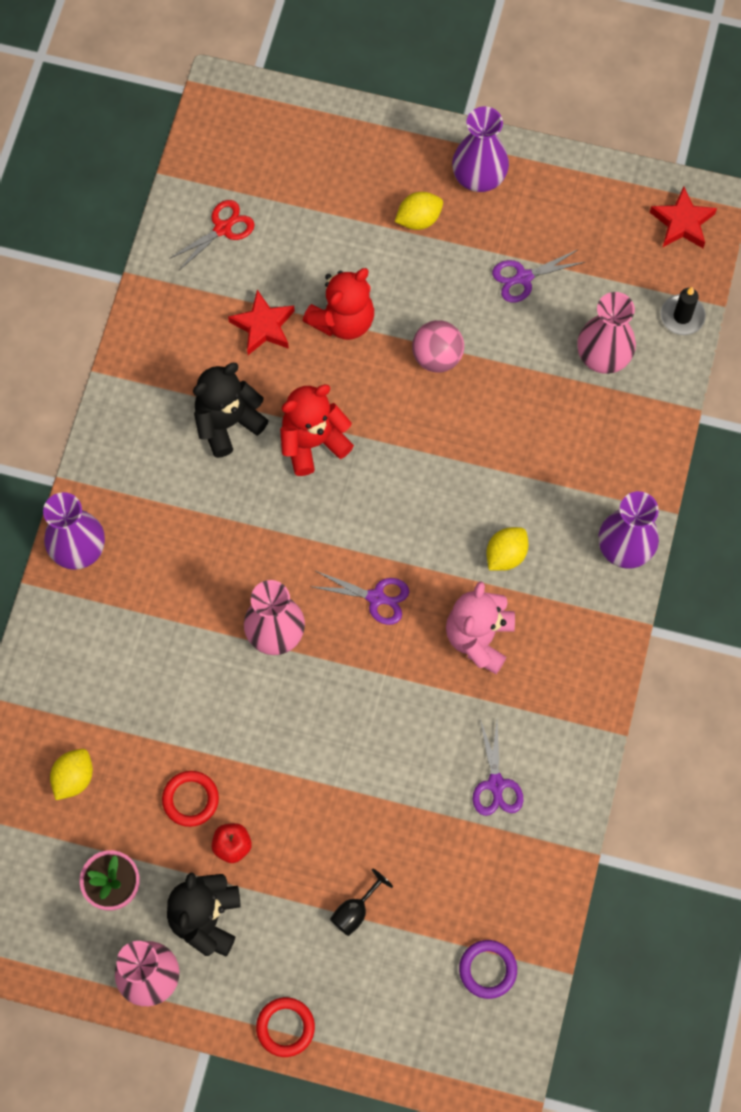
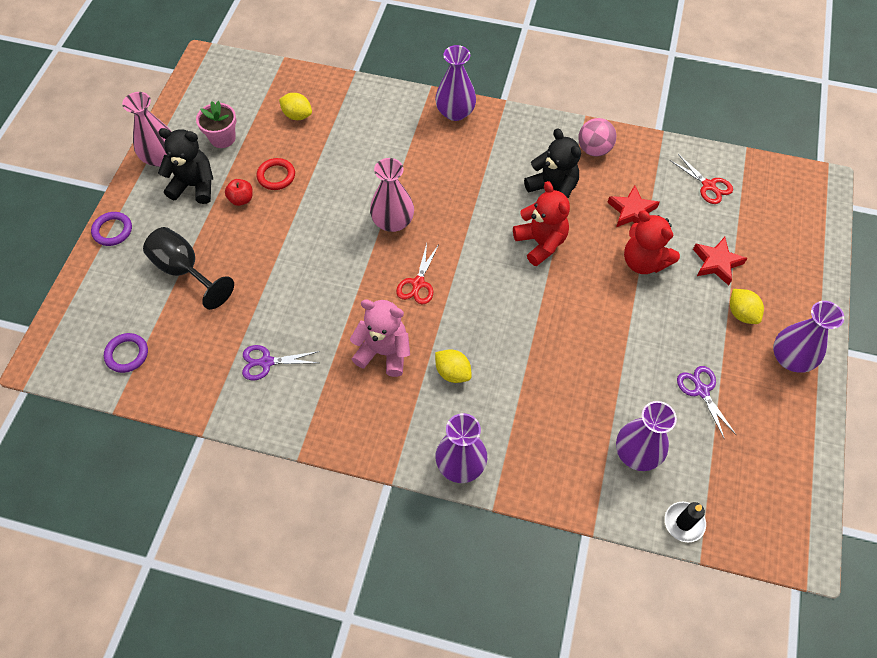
camera: 90 degrees right, 10 degrees down
(285, 1027) = (112, 230): red ring -> purple ring
(355, 911) = (185, 270): black goblet -> black goblet, size x1.94
(376, 597) = (418, 283): purple scissors -> red scissors
(437, 356) = (620, 325): pink ball -> pink ball (594, 149)
(603, 355) = (637, 453): pink vase -> purple vase
(682, 223) = (780, 527): red star -> red star (716, 263)

